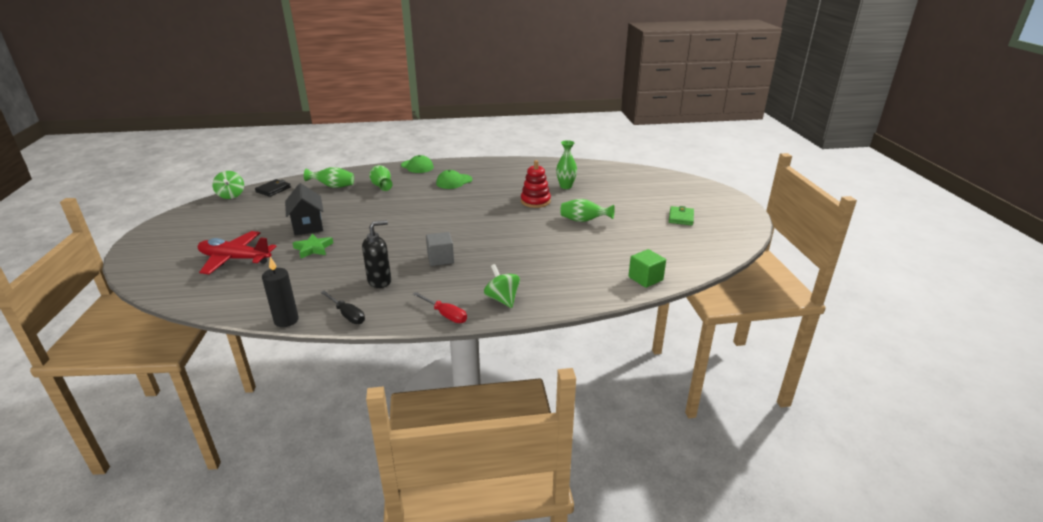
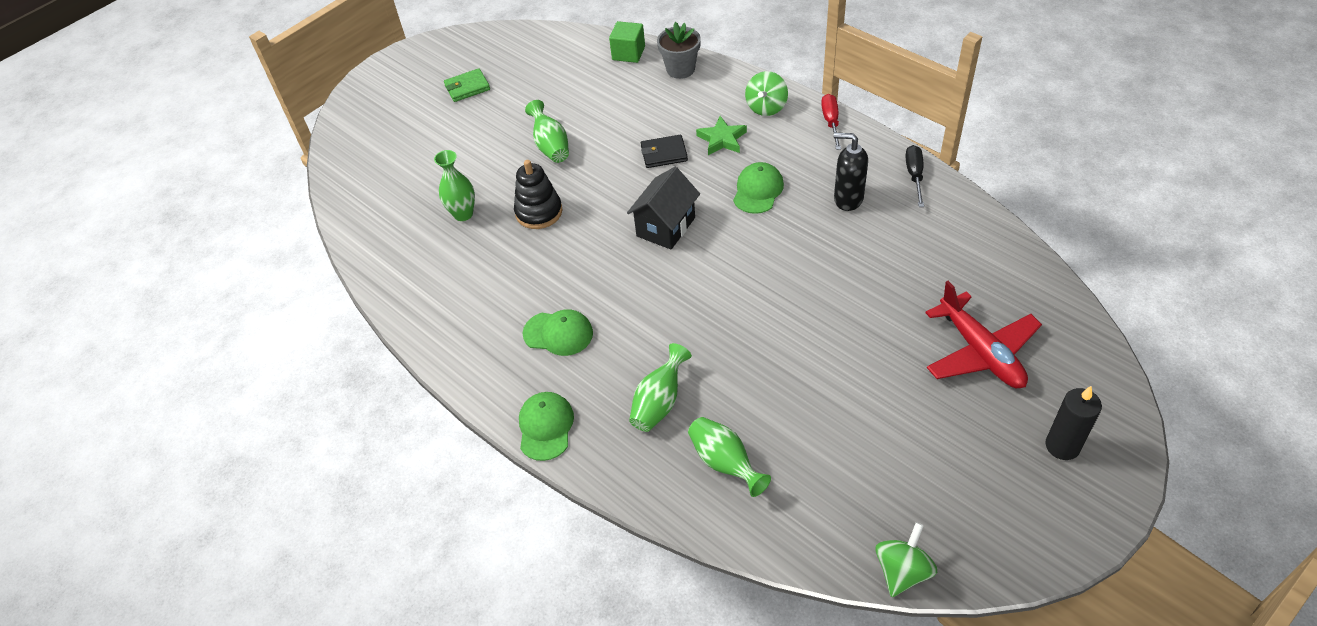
camera: 125 degrees left, 20 degrees up
(273, 189) = (821, 534): black wallet -> black wallet (664, 154)
(286, 320) = (975, 205): black candle -> black candle (1062, 446)
(308, 226) = (845, 366): black house -> black house (666, 227)
(313, 248) = (873, 306): green star -> green star (722, 139)
(440, 259) = (758, 190): grey cube -> green cap
(535, 201) = (539, 212): red stacking toy -> black stacking toy
(596, 289) = (680, 69): none -> grey flower pot

